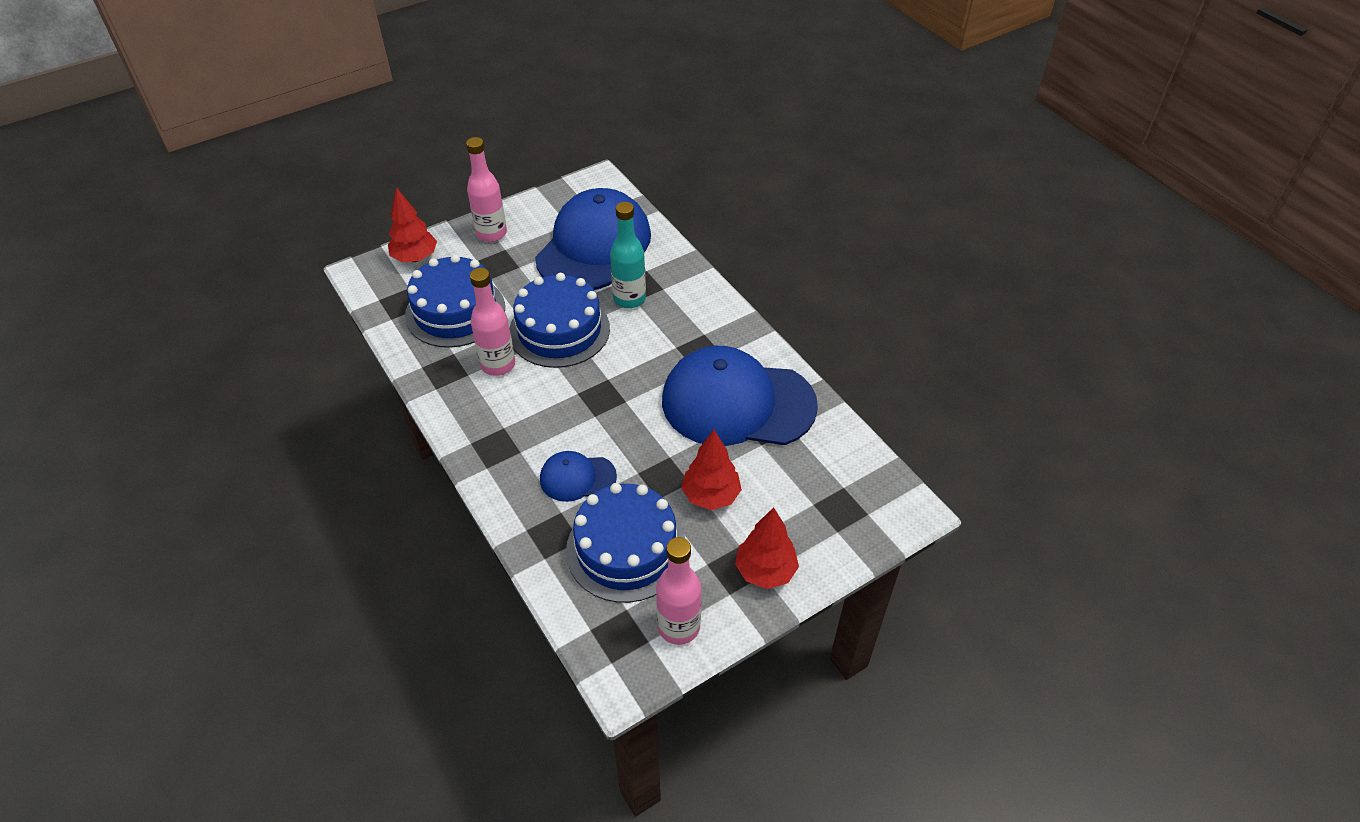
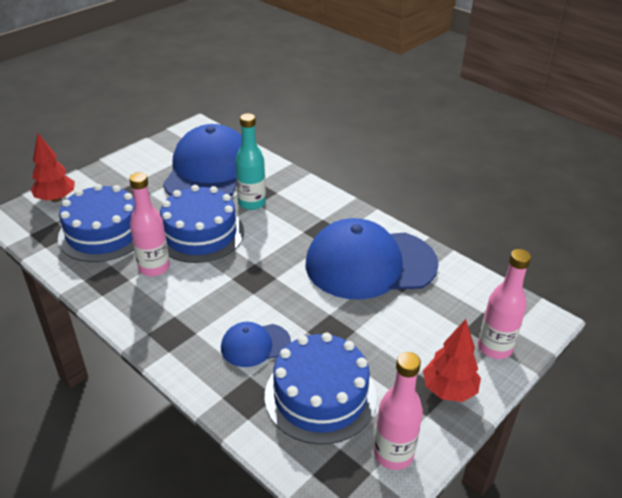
camera: 15 degrees left, 10 degrees down
(491, 233) = (119, 173): pink bottle -> pink bottle (494, 348)
(711, 496) = (377, 338): red tree -> none

